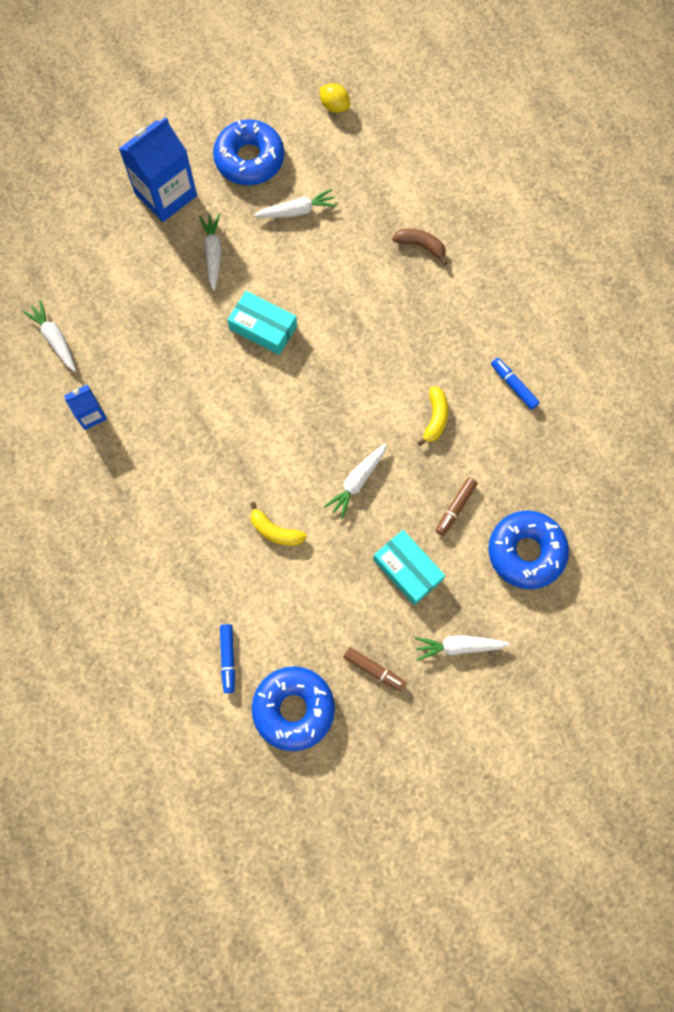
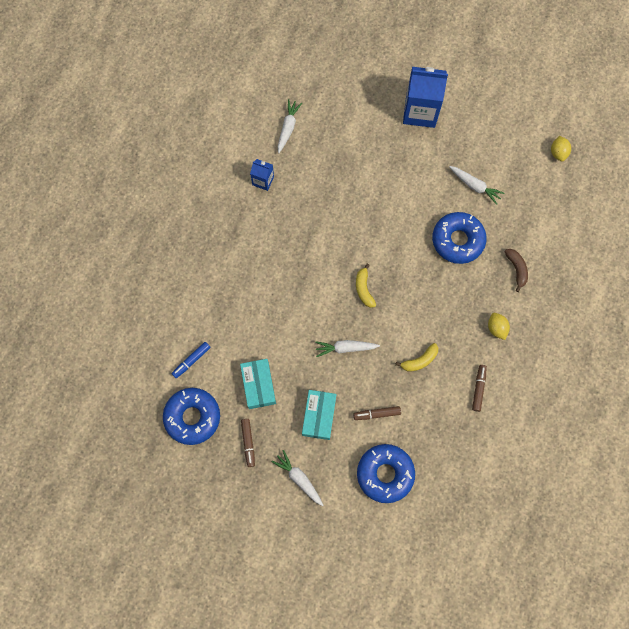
camera: 50 degrees right, 0 degrees up
(213, 254) = (408, 164): white carrot -> none
(249, 159) = (482, 136): blue donut -> blue donut (457, 240)
(263, 328) = (389, 226): turquoise box -> turquoise box (258, 385)
(275, 531) = (280, 328): yellow banana -> yellow banana (364, 289)
(465, 316) = (496, 328): none -> yellow lemon
(513, 386) = (478, 389): blue marker -> brown marker

